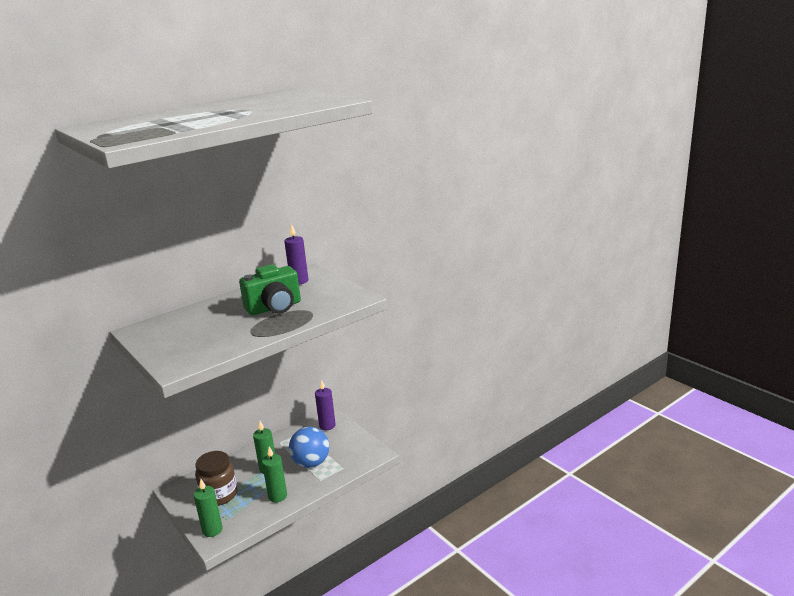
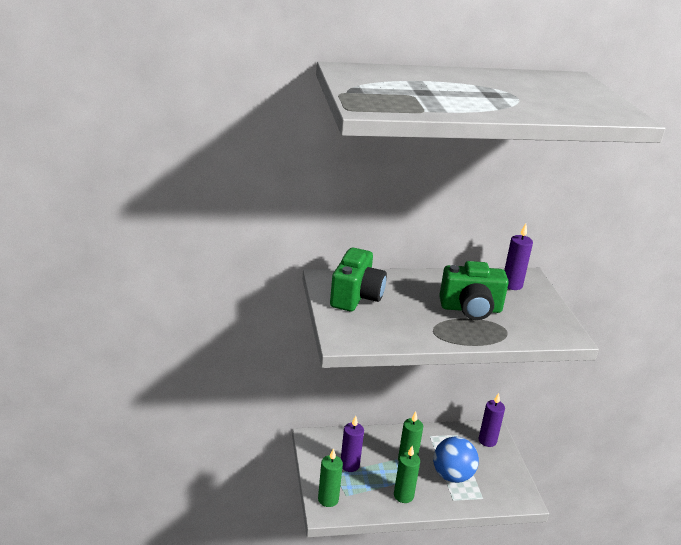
camera: 25 degrees right, 5 degrees up
(170, 334) = (356, 297): none -> green camera
(219, 495) = (349, 465): brown jar -> purple candle

